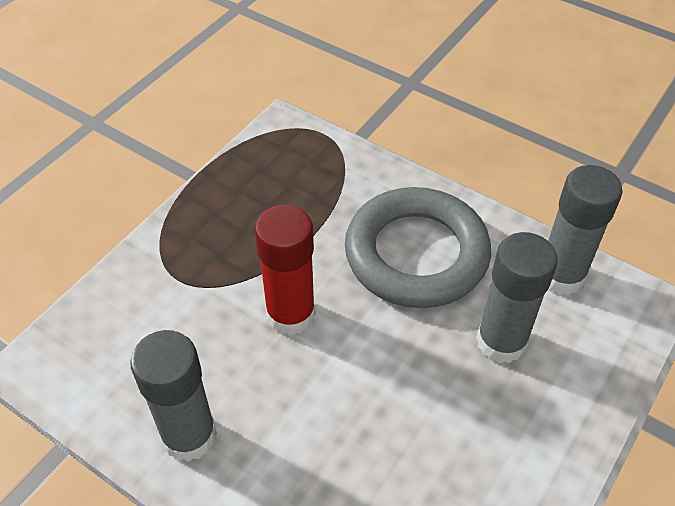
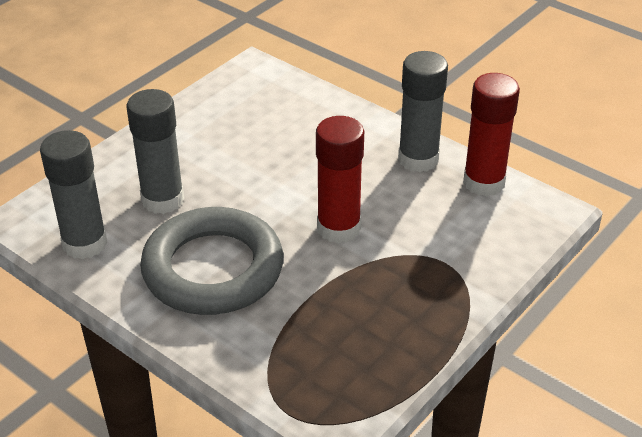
camera: 175 degrees left, 10 degrees down
(110, 398) = (484, 182): none -> red glue stick

